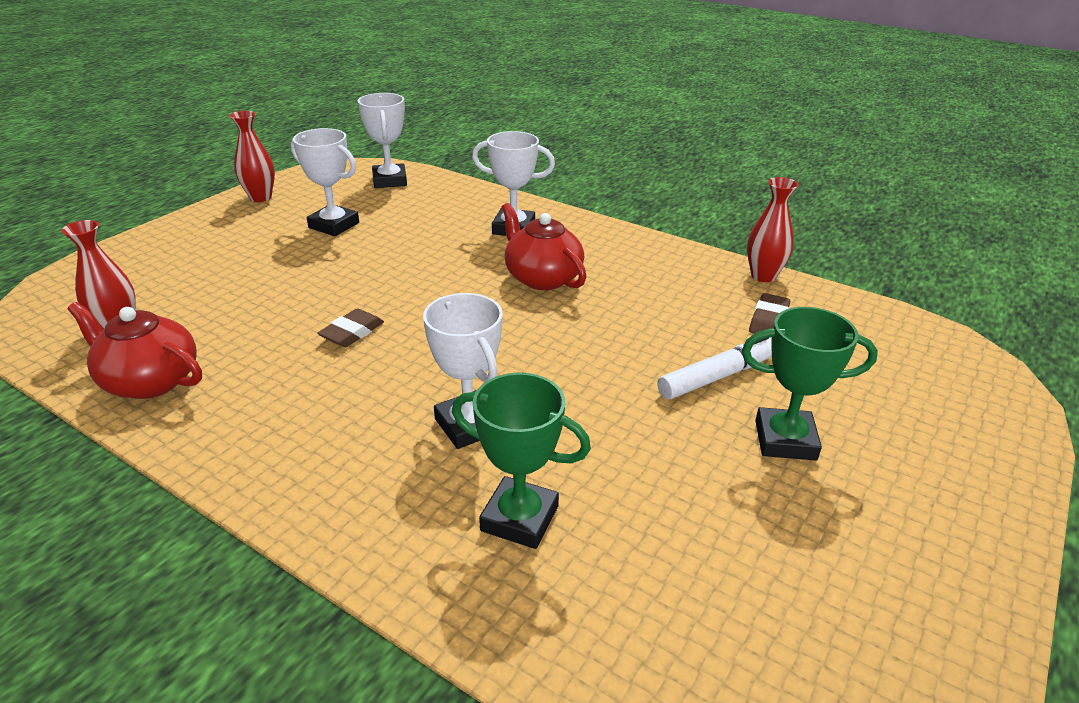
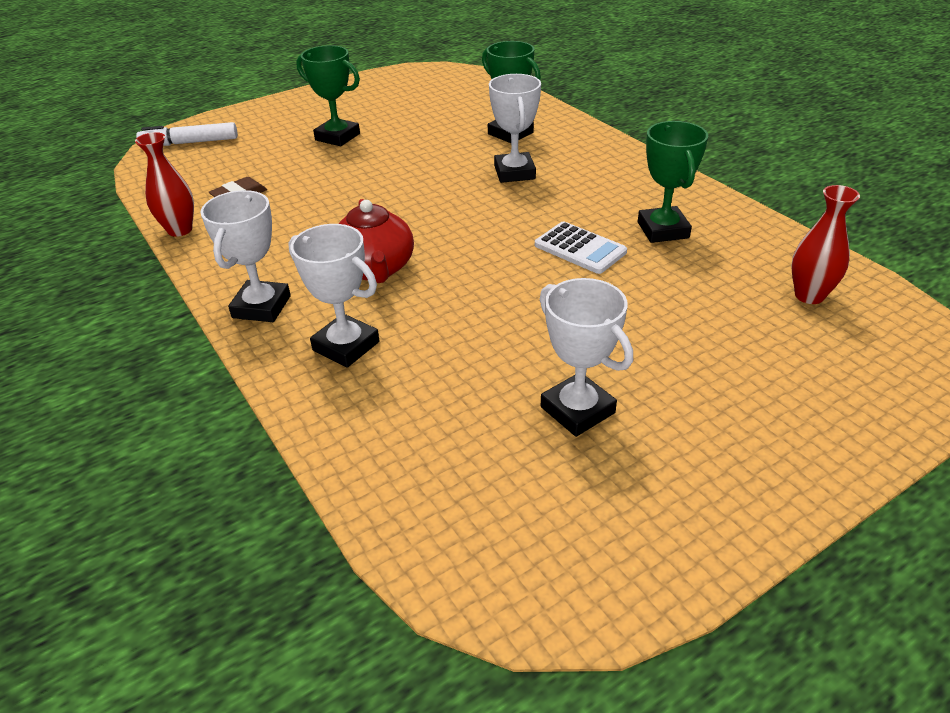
camera: 155 degrees left, 5 degrees up
(150, 381) = (751, 239): red teapot -> none
(257, 372) = (663, 230): none -> green trophy
(260, 197) = (699, 524): red vase -> none
(352, 332) = (580, 248): brown eraser -> white calculator
(390, 181) = (458, 520): white trophy -> white trophy (261, 307)
(717, 376) = (330, 169): white marker -> white marker (190, 143)

